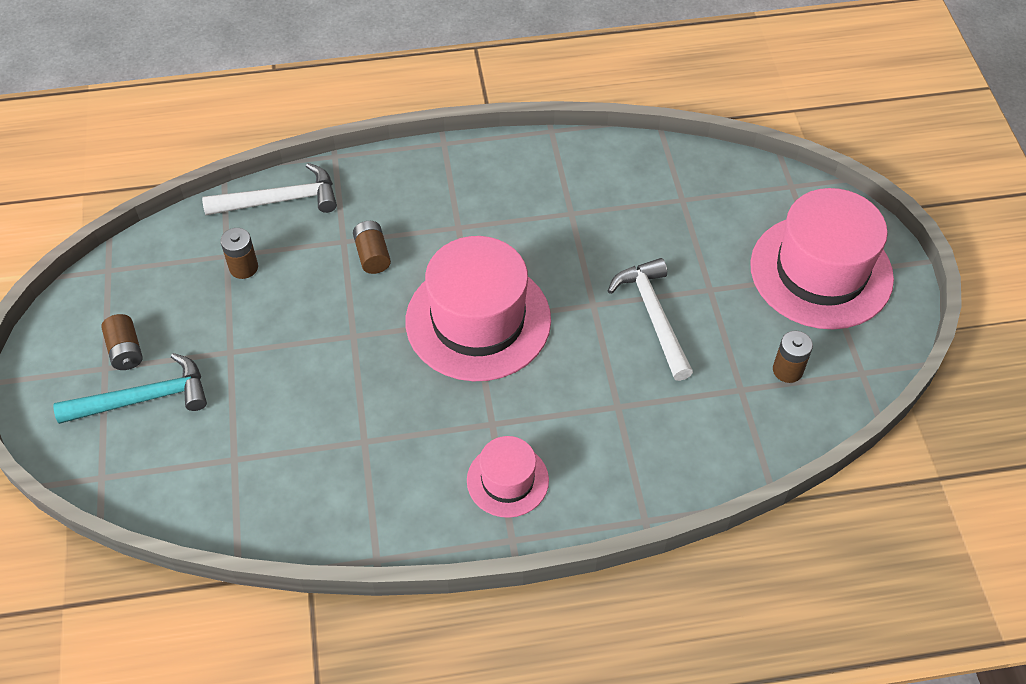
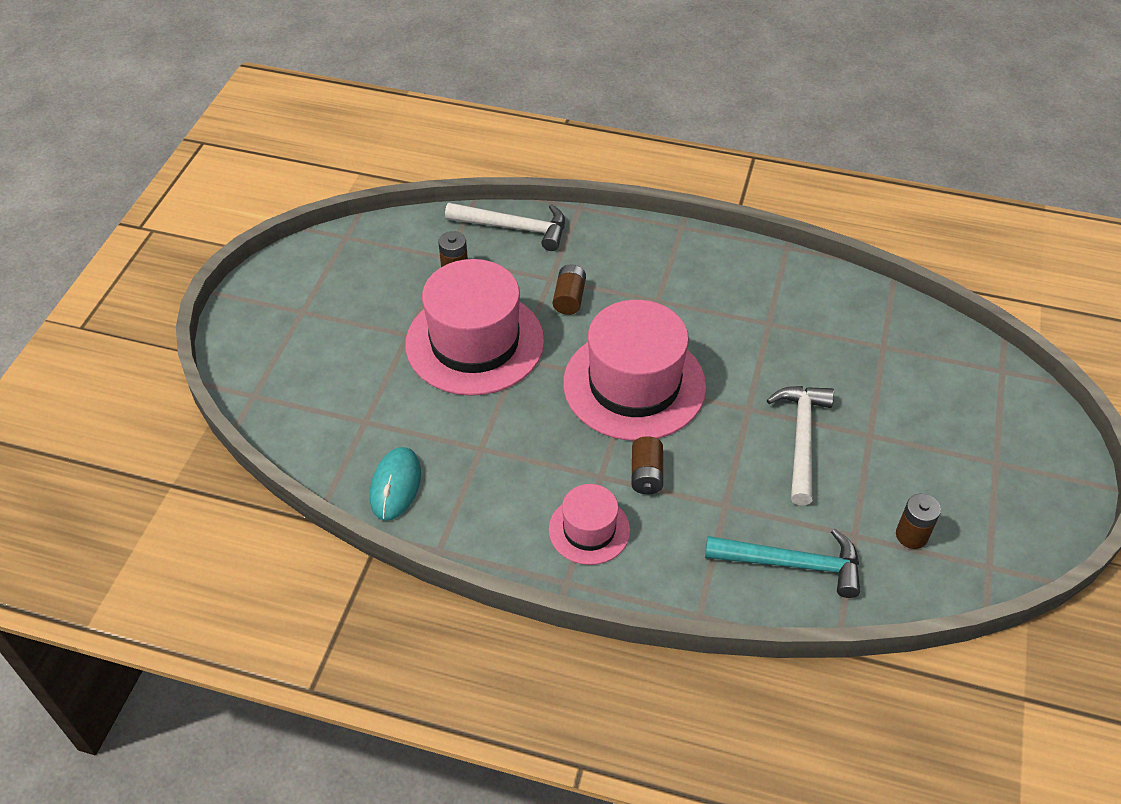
camera: 25 degrees right, 5 degrees down
(126, 350) = (325, 304): brown battery -> brown battery (646, 474)
(144, 399) = (319, 347): turquoise hammer -> turquoise hammer (792, 564)
(300, 512) = (395, 486): none -> turquoise mouse
(821, 271) = (993, 458): pink hat -> pink hat (475, 342)

